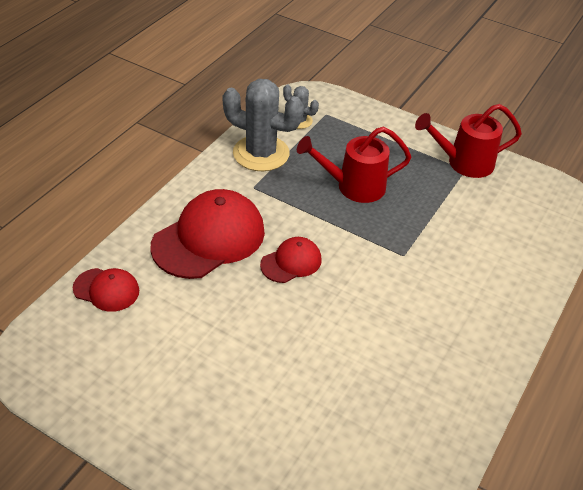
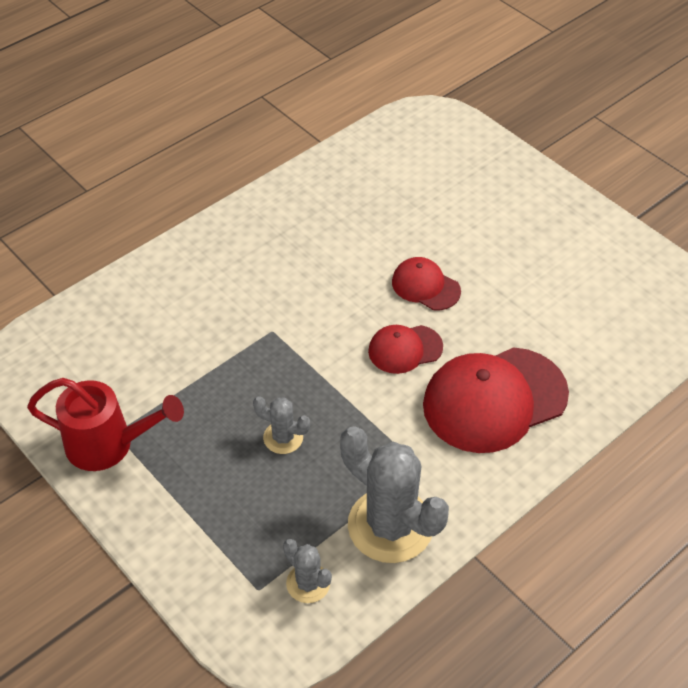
camera: 160 degrees left, 5 degrees up
(106, 290) = (620, 359): red cap -> red cap (425, 286)
(353, 187) = (283, 437): red watering can -> grey cactus

